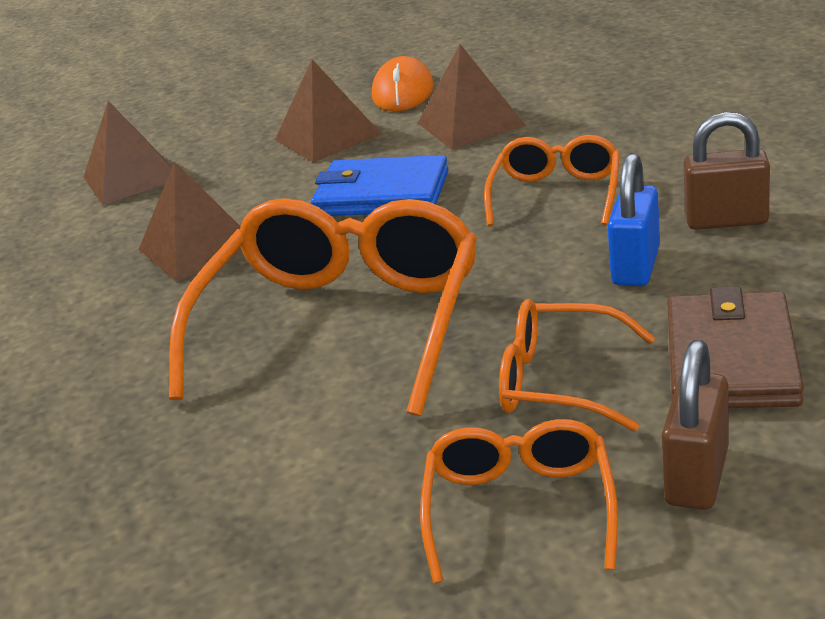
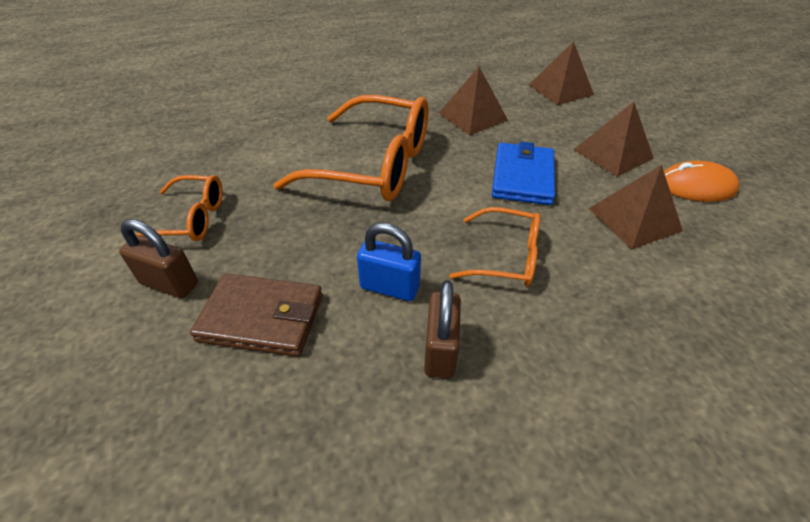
camera: 85 degrees right, 15 degrees up
(559, 381) = (280, 240): orange glasses -> none

